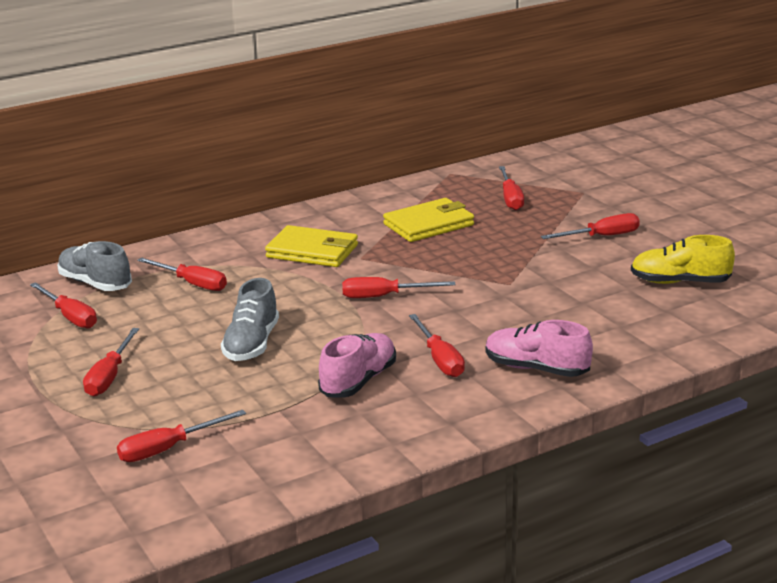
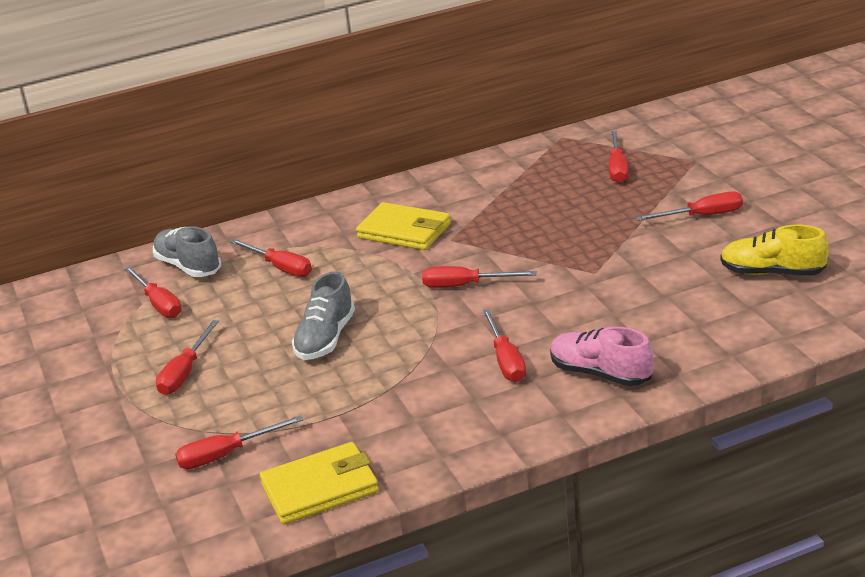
camera: 10 degrees right, 5 degrees up
(358, 381) = (421, 383): pink shoe -> none
(429, 224) = (527, 200): yellow wallet -> yellow wallet (320, 488)

